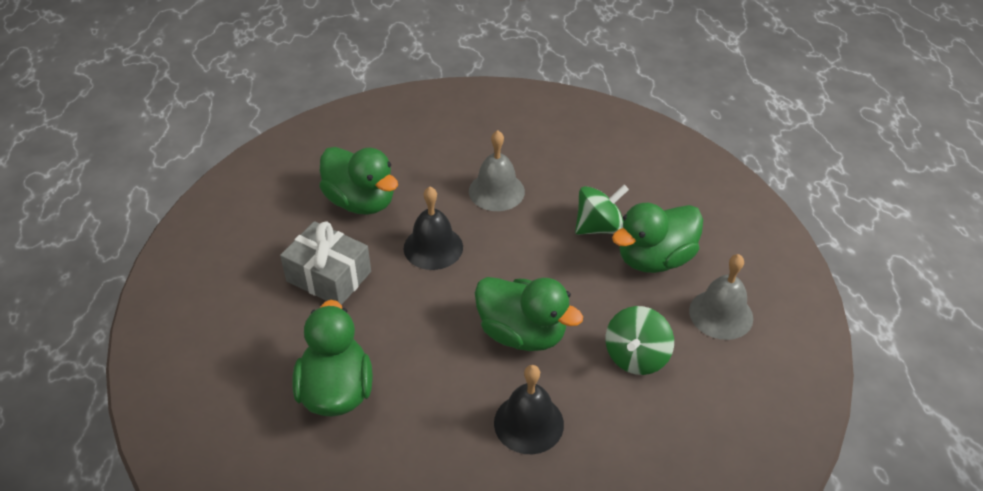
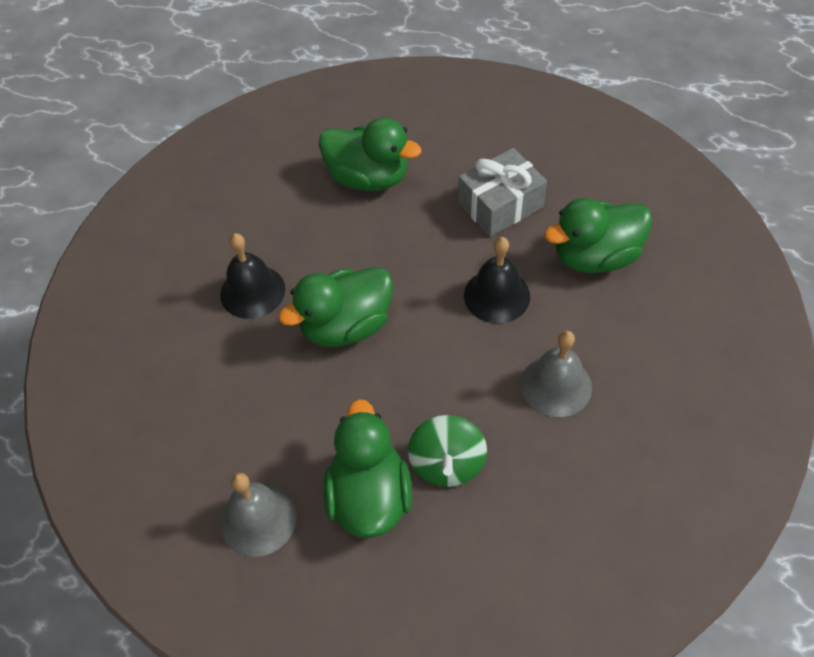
camera: 120 degrees right, 10 degrees up
(636, 356) = (261, 407): green spinning top -> none

